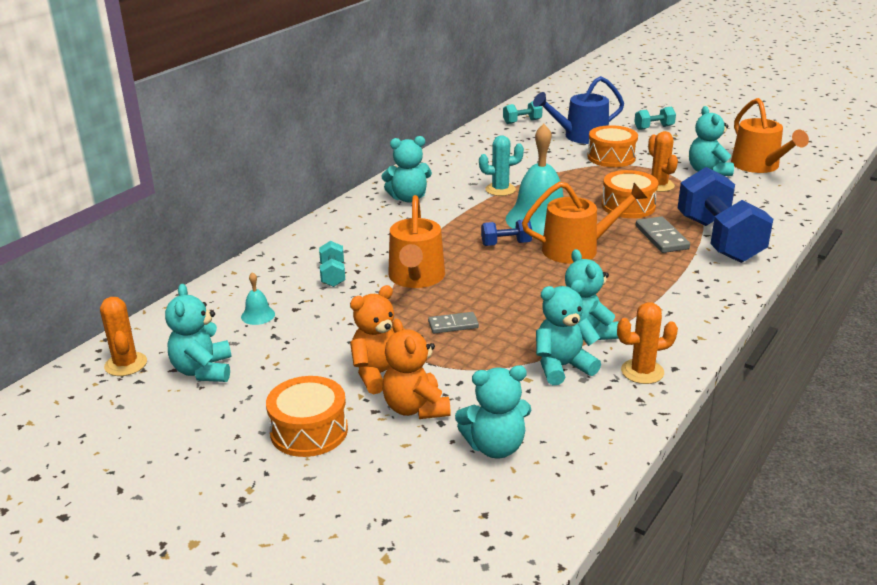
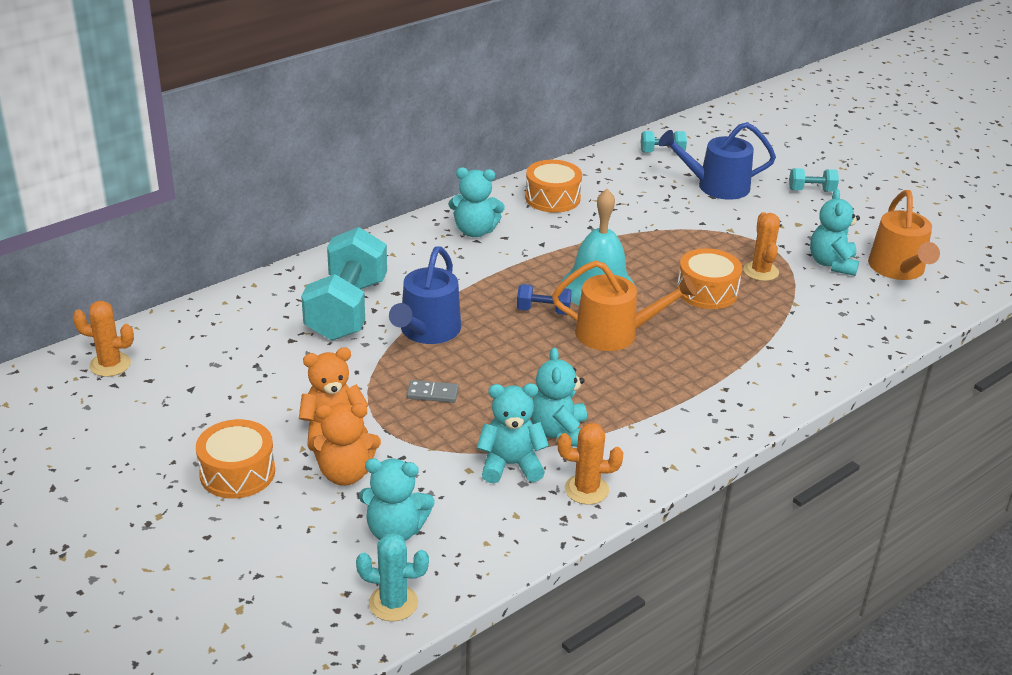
camera: 15 degrees right, 5 degrees up
(126, 364) = (110, 364): orange cactus -> orange cactus turned 75 degrees counterclockwise
(203, 371) = (174, 388): turquoise teddy bear -> none
(258, 315) = (252, 339): turquoise bell -> none
(333, 275) = (347, 309): turquoise dumbbell -> turquoise dumbbell, size x2.25
(415, 408) = (345, 474): orange teddy bear -> orange teddy bear turned 90 degrees counterclockwise
(416, 277) = (427, 331): orange watering can -> blue watering can
(500, 189) = (579, 240): turquoise cactus -> turquoise cactus (393, 603)
(611, 157) = (732, 222): orange drum -> orange drum (552, 198)
(661, 237) = (716, 339): grey domino -> none
(719, 239) = (778, 356): blue dumbbell -> none

